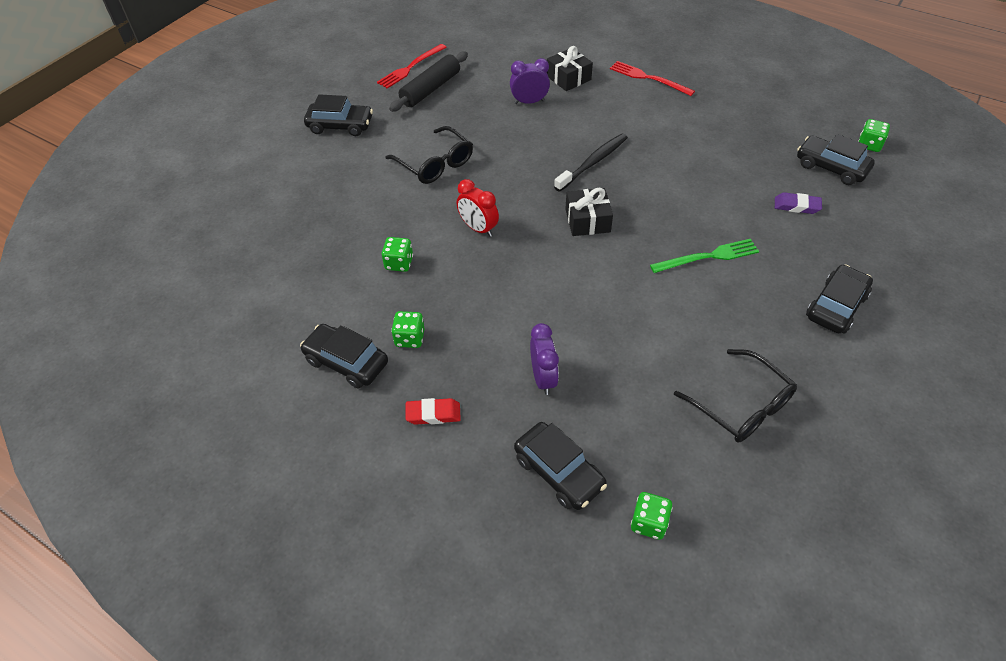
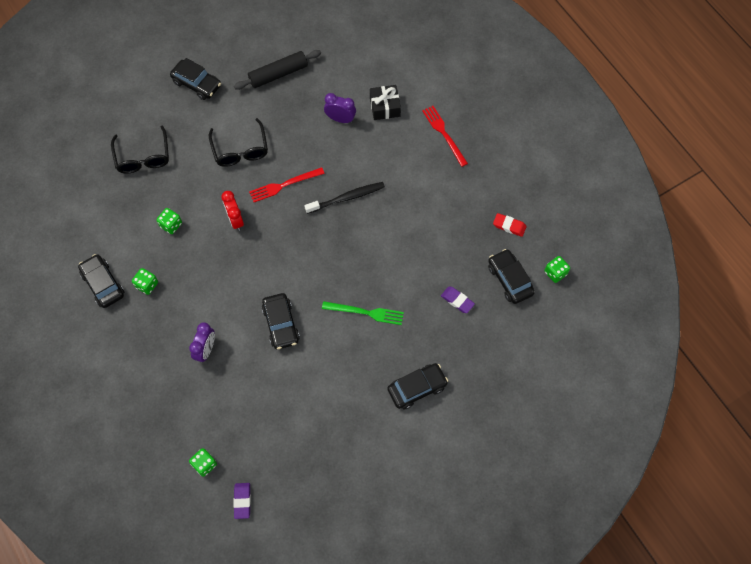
camera: 25 degrees right, 15 degrees up
(410, 67) = (277, 44): red fork -> red fork (284, 185)
(433, 414) = (132, 343): red eraser -> red eraser (509, 226)
(559, 472) = (177, 412): black car -> black car (281, 324)
(587, 220) = (309, 246): black gift -> none
(740, 546) = (242, 501): none -> purple eraser
(741, 406) = (305, 424): black glasses -> black glasses (143, 157)

